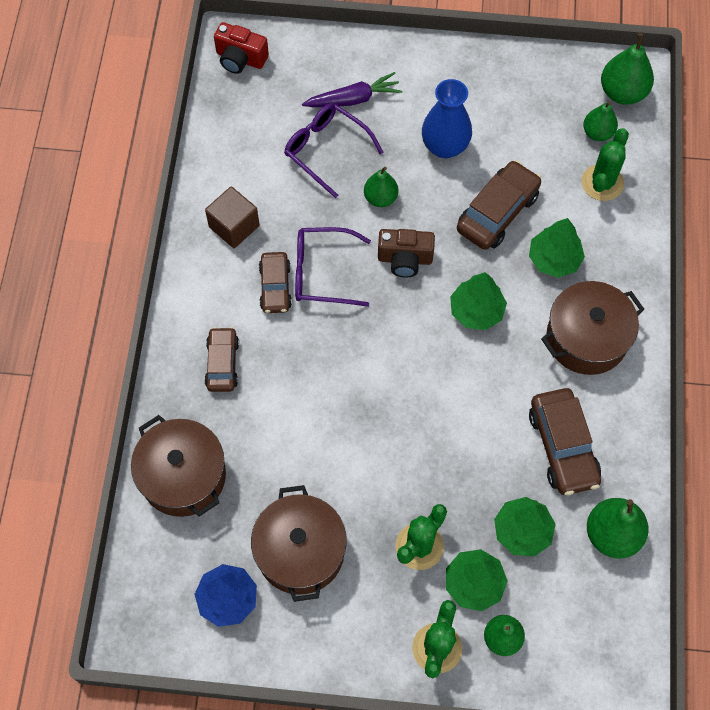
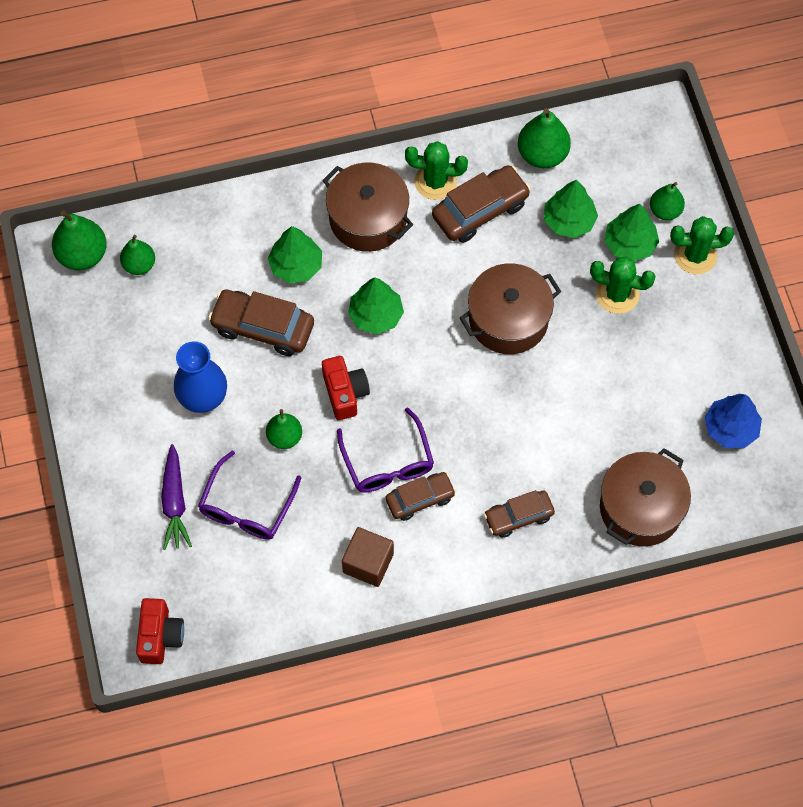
camera: 110 degrees left, 0 degrees up
(300, 551) = (664, 385): brown pot -> brown pot (508, 319)
(353, 99) = (175, 502): purple carrot -> purple carrot turned 150 degrees counterclockwise
(405, 259) = (345, 393): brown camera -> red camera
(602, 183) = (196, 246): green cactus -> green cactus (435, 182)

